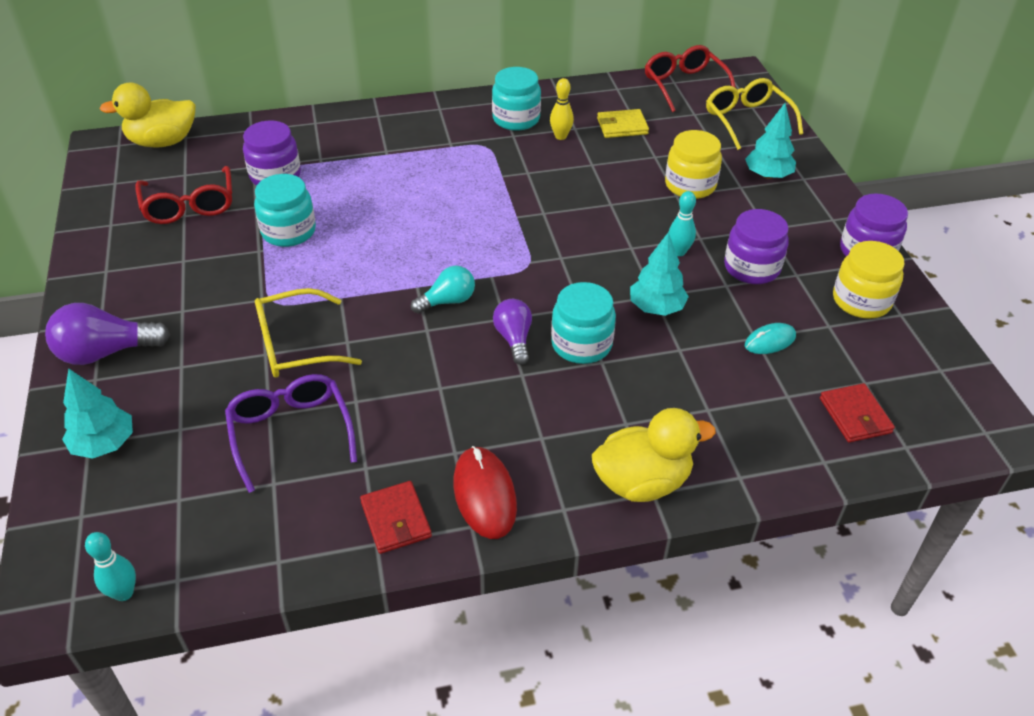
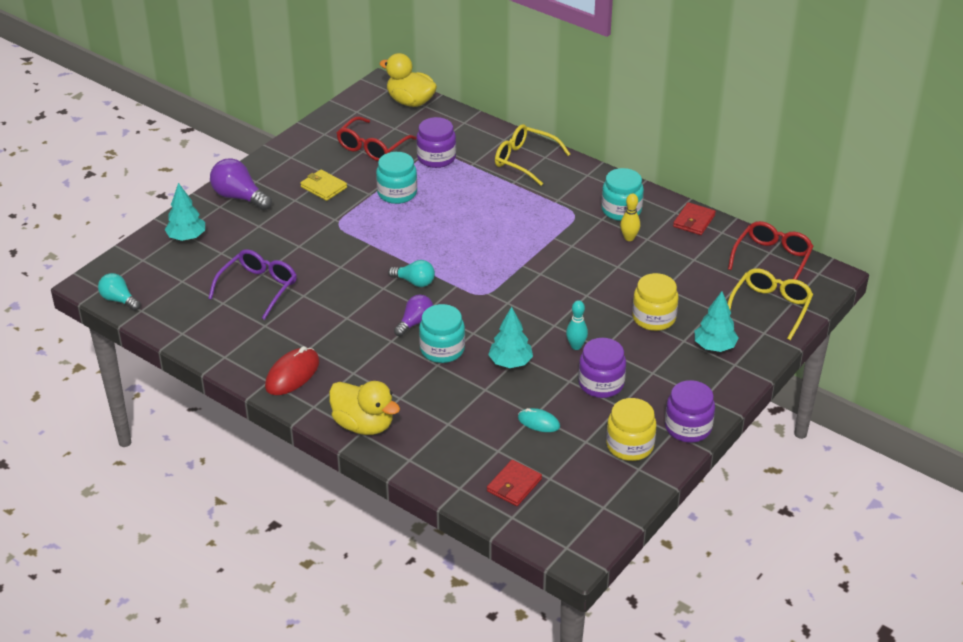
camera: 50 degrees right, 5 degrees down
(124, 593) = (119, 300): turquoise bowling pin -> turquoise light bulb
(295, 345) = (316, 251): yellow glasses -> yellow glasses (524, 160)
(396, 519) = (245, 354): red wallet -> red wallet (694, 221)
(622, 126) = (679, 257): yellow wallet -> yellow wallet (323, 187)

